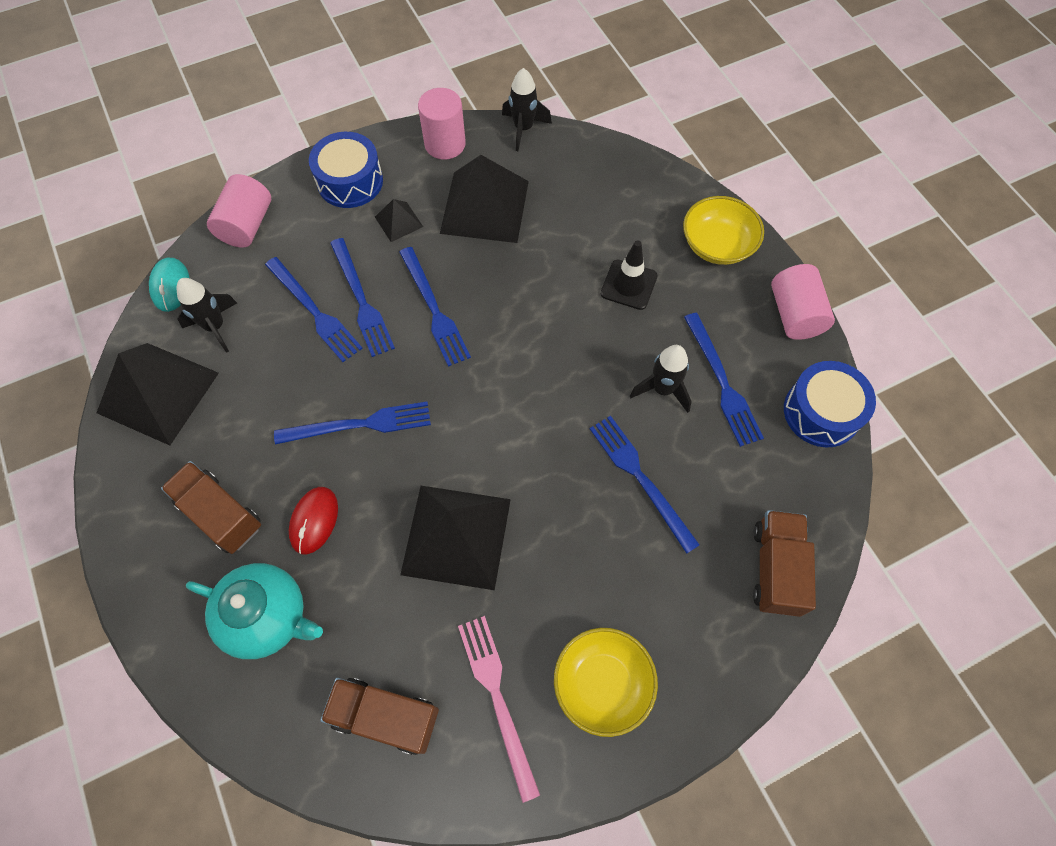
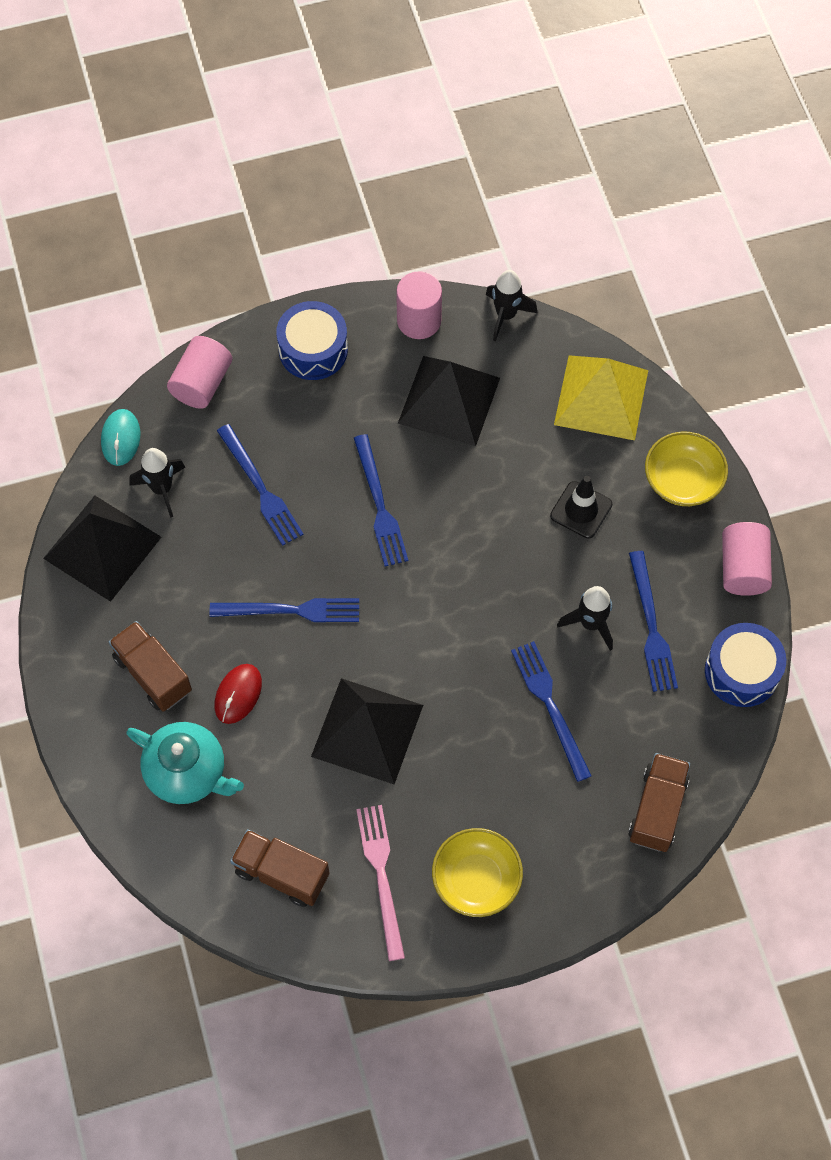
camera: 10 degrees right, 0 degrees up
(361, 300) = (308, 484): blue fork -> none
(398, 221) = (357, 403): black pyramid -> none
(624, 184) = (601, 397): none -> yellow pyramid

